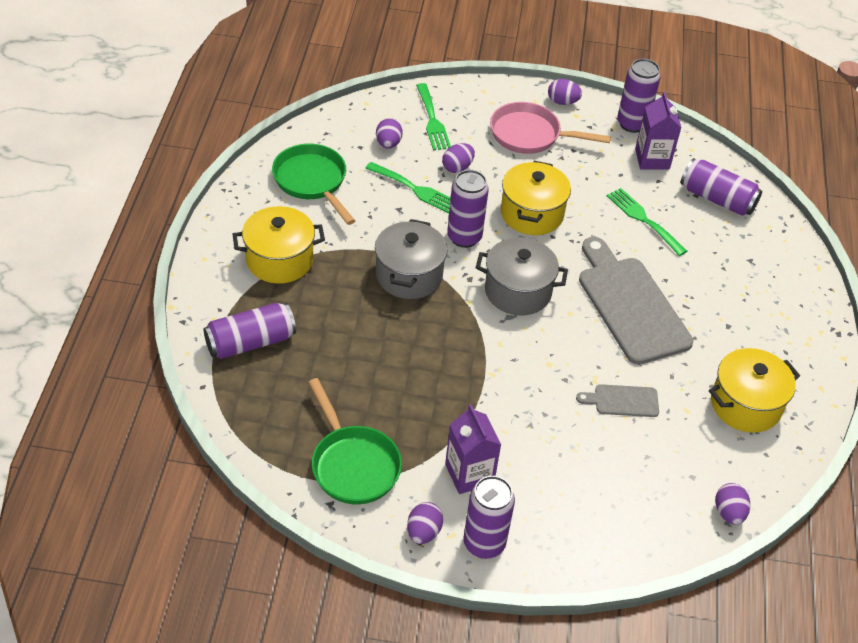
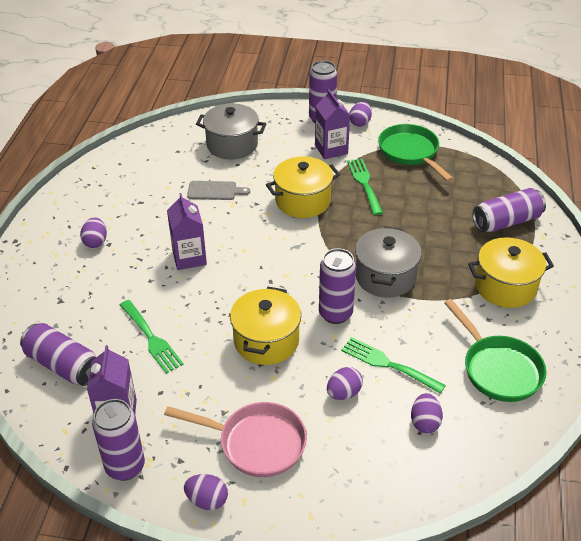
camera: 175 degrees left, 5 degrees down
(432, 120) = (375, 460): green fork -> green fork (364, 183)
(518, 291) = (287, 266): grey pot -> grey pot (232, 145)
(630, 305) = (189, 257): grey cutting board -> purple carton
(729, 513) = (160, 134): purple egg -> purple egg (95, 242)
(745, 404) = (120, 190): yellow pot -> yellow pot (303, 201)

